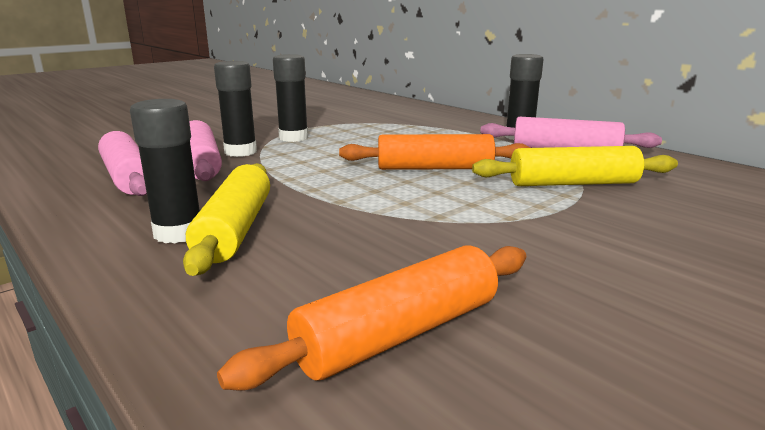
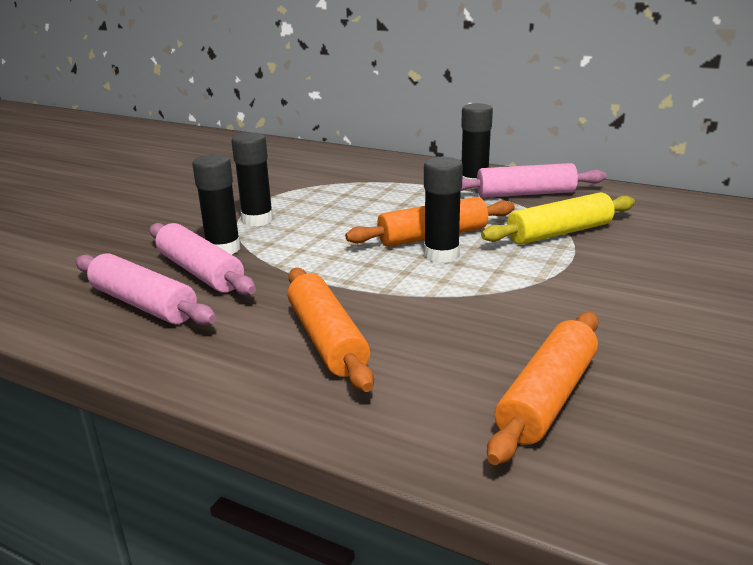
camera: 20 degrees left, 5 degrees up
(178, 233) = (280, 355): black glue stick -> black glue stick (441, 255)
(235, 229) = (327, 340): yellow rolling pin -> orange rolling pin

